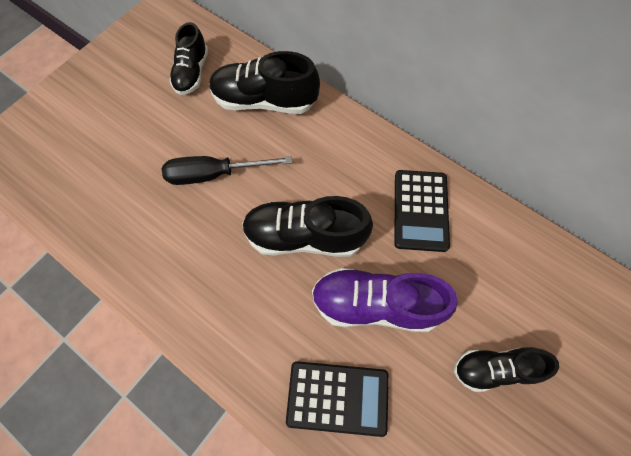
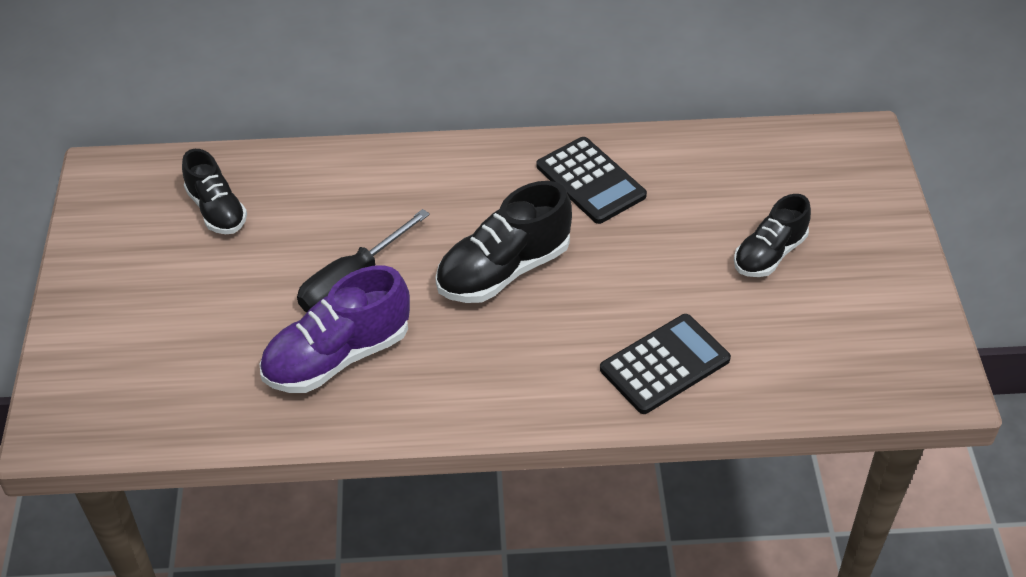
camera: 40 degrees left, 20 degrees down
(265, 101) = (332, 186): black shoe -> none
(375, 304) = (625, 277): purple shoe -> purple shoe (337, 356)

